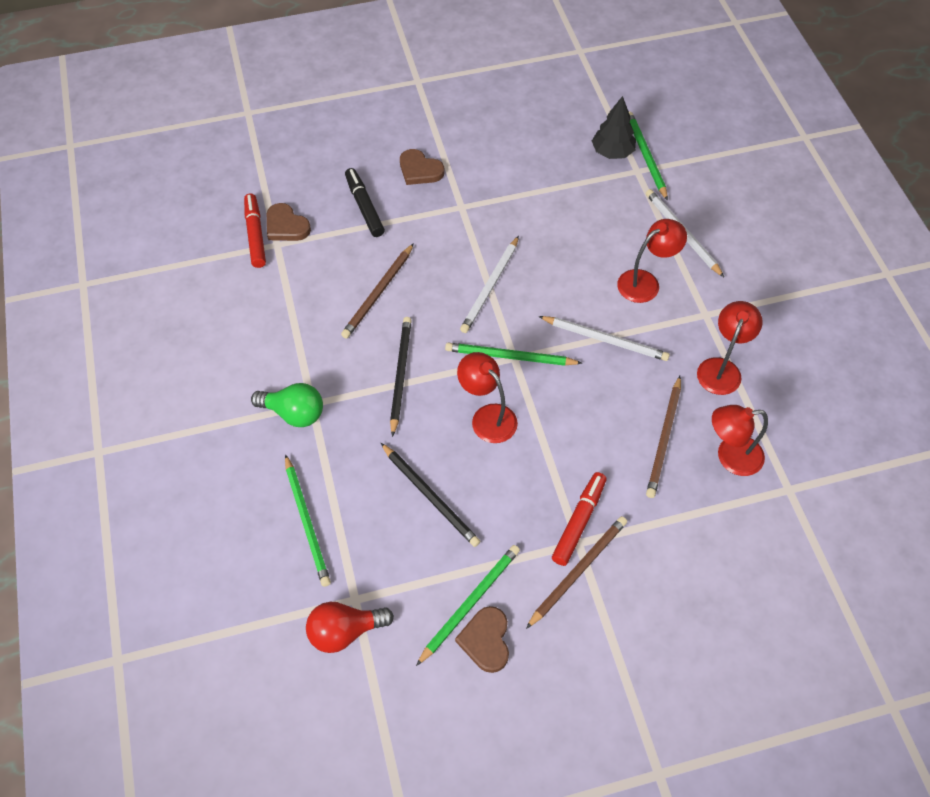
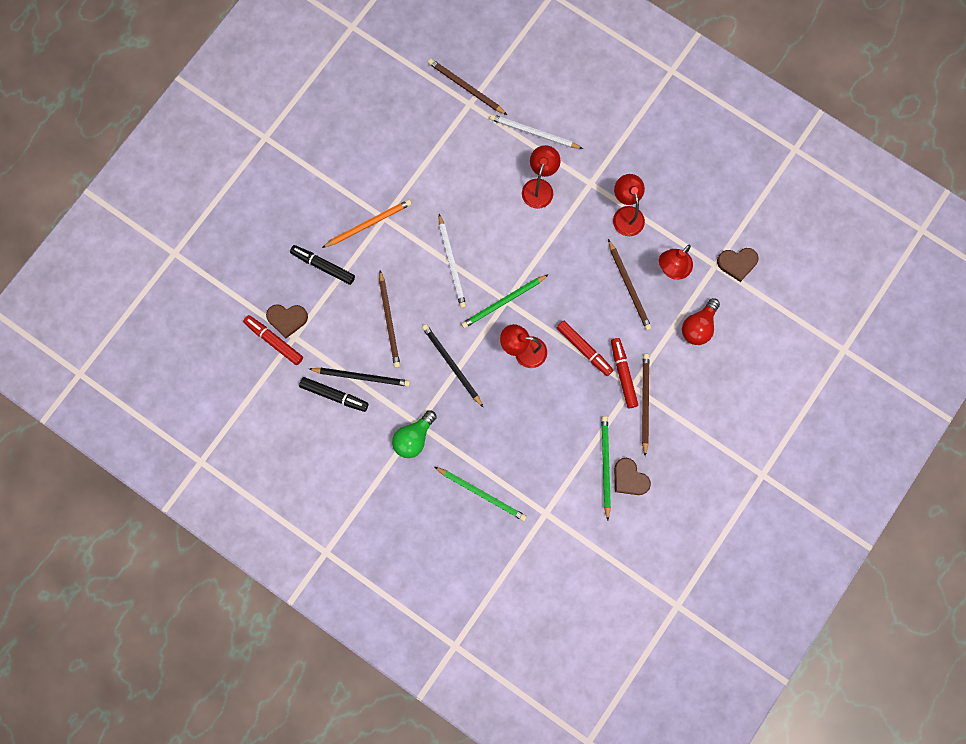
camera: 40 degrees left, 20 degrees up
(259, 318) = (334, 395): none -> black marker
(294, 413) = (414, 438): green light bulb -> green light bulb turned 150 degrees clockwise
(345, 631) = (556, 534): red light bulb -> red light bulb (698, 326)
(420, 170) = (332, 210): brown heart -> brown heart (737, 263)
(430, 496) = (534, 424): black pencil -> black pencil (362, 377)
(442, 202) = (368, 224): none -> orange pencil
(556, 464) = (584, 349): none -> red marker
(605, 340) = (548, 247): white pencil -> none
(612, 152) = (442, 100): black tree -> none
(645, 156) = (466, 87): green pencil -> brown pencil

